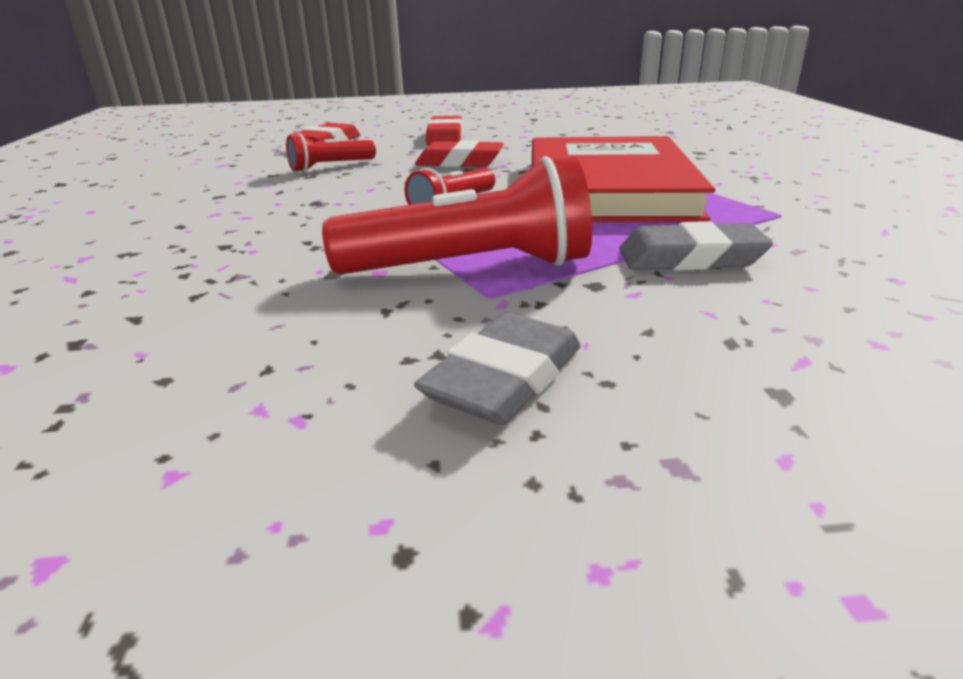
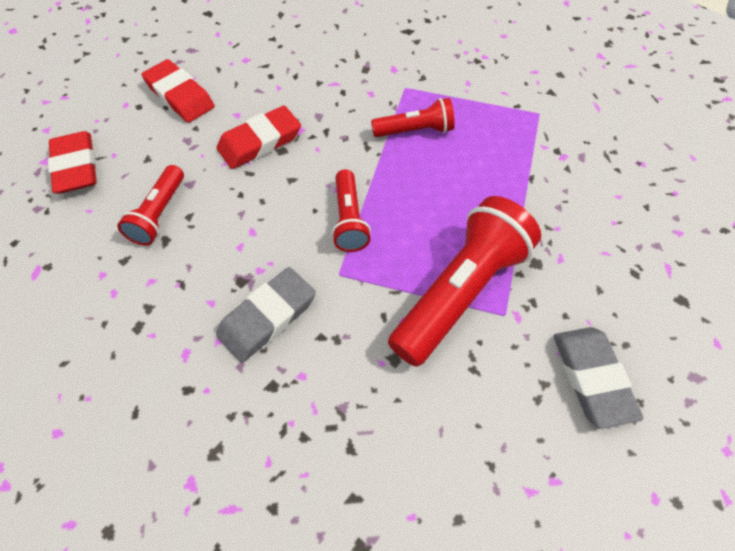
camera: 45 degrees left, 30 degrees up
(607, 188) = (415, 130): red book -> red flashlight
(690, 258) = (548, 200): grey eraser -> grey eraser (267, 317)

